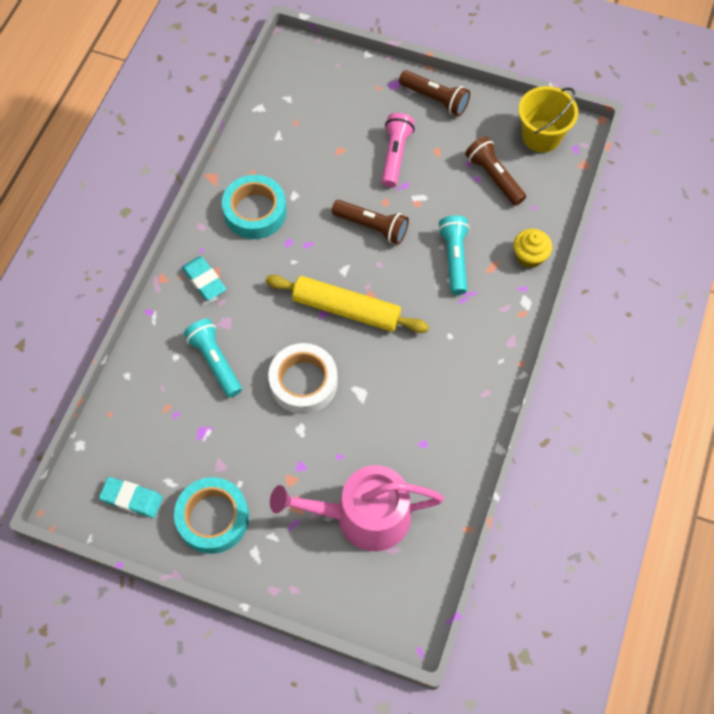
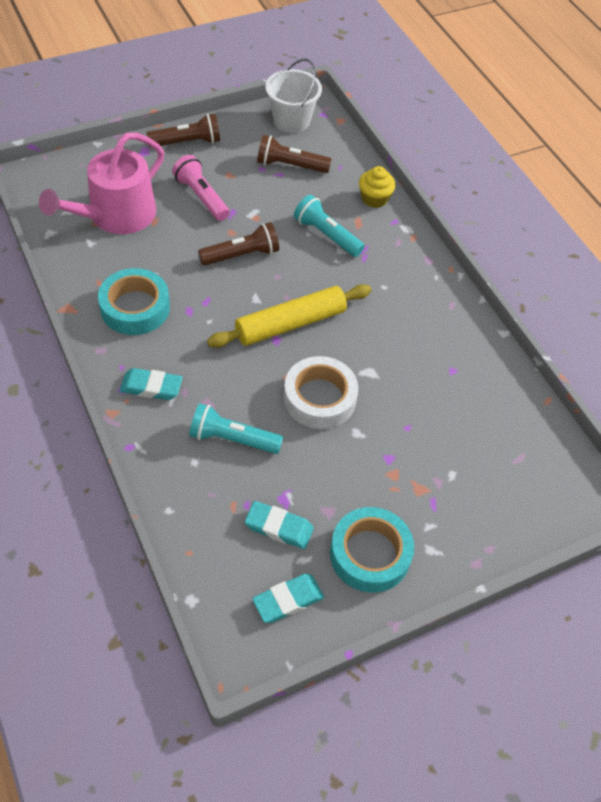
camera: 50 degrees left, 10 degrees down
(178, 447) = (279, 527): none -> turquoise eraser
(363, 515) = (473, 453): pink watering can -> pink watering can (116, 215)
(541, 136) = (291, 120): yellow bucket -> white bucket

